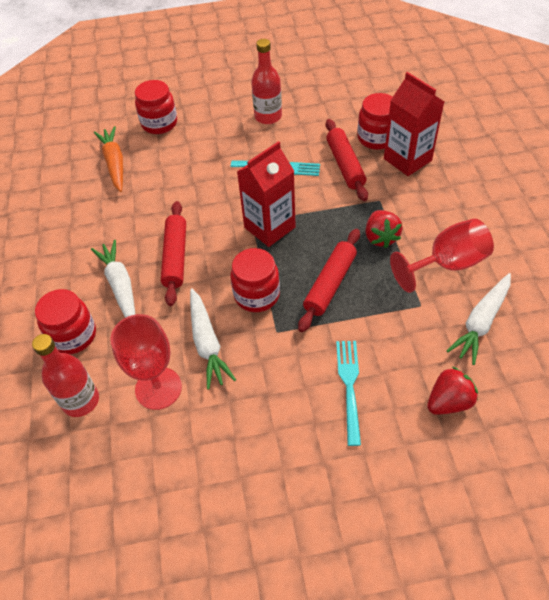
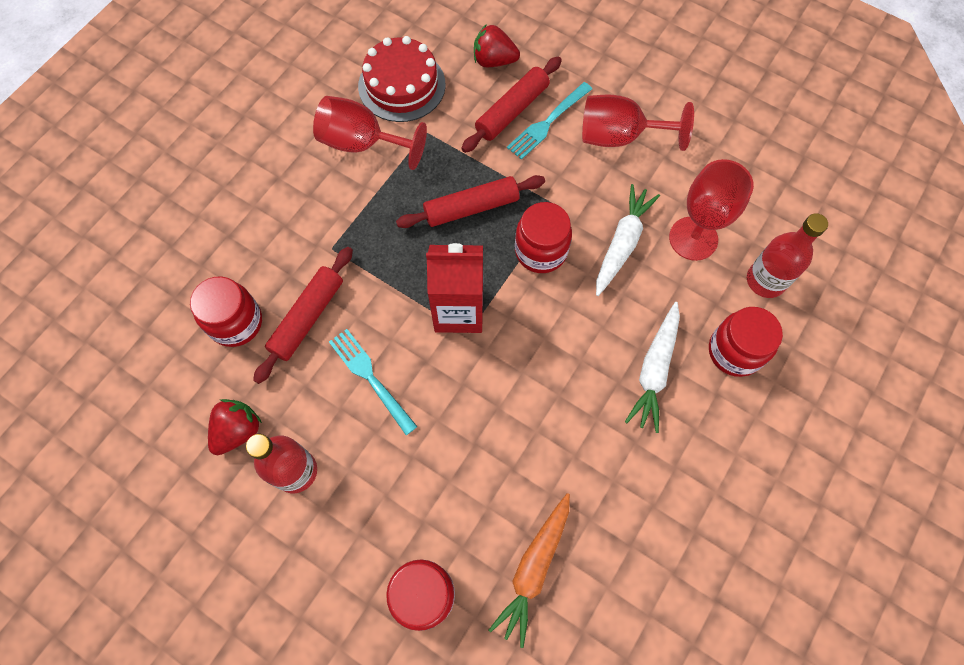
camera: 140 degrees left, 15 degrees up
(176, 257) = (576, 357): red rolling pin -> red rolling pin (512, 111)
(284, 423) = (619, 137): none -> red goblet
(380, 237) = (379, 211): red strawberry -> red strawberry (238, 430)
(407, 159) = (247, 268): red carton -> none
(481, 322) = (402, 85): white carrot -> red cake

